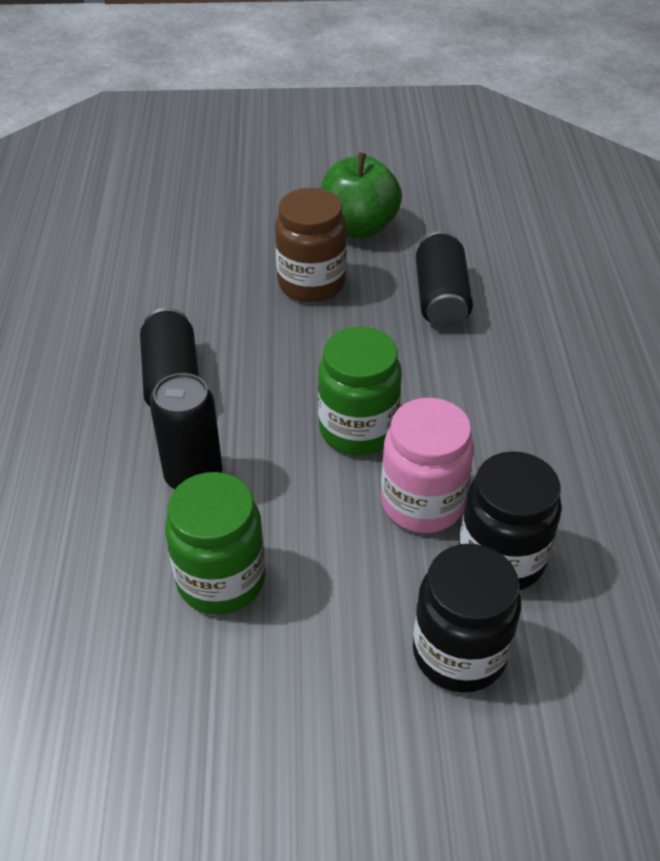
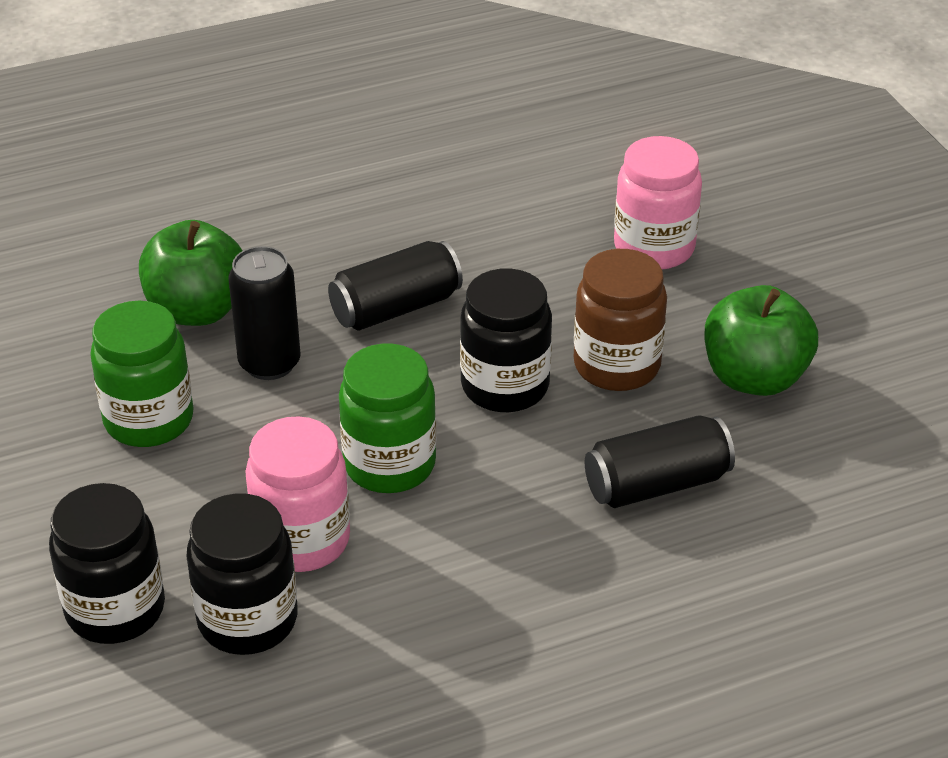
camera: 70 degrees right, 5 degrees down
(87, 512) = (197, 310): none -> green apple
(195, 231) = (654, 248): none -> pink jar
(302, 344) = (505, 386): none -> black jar

